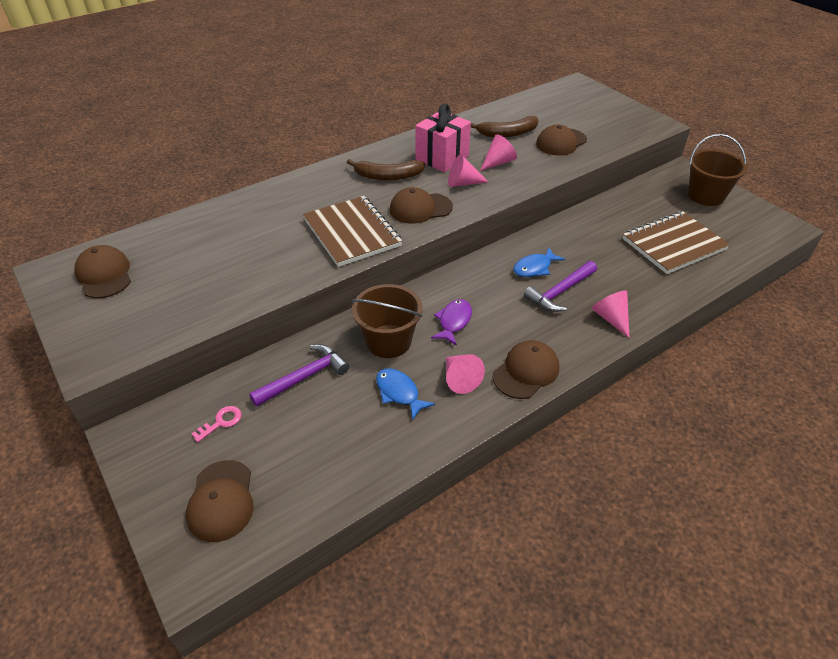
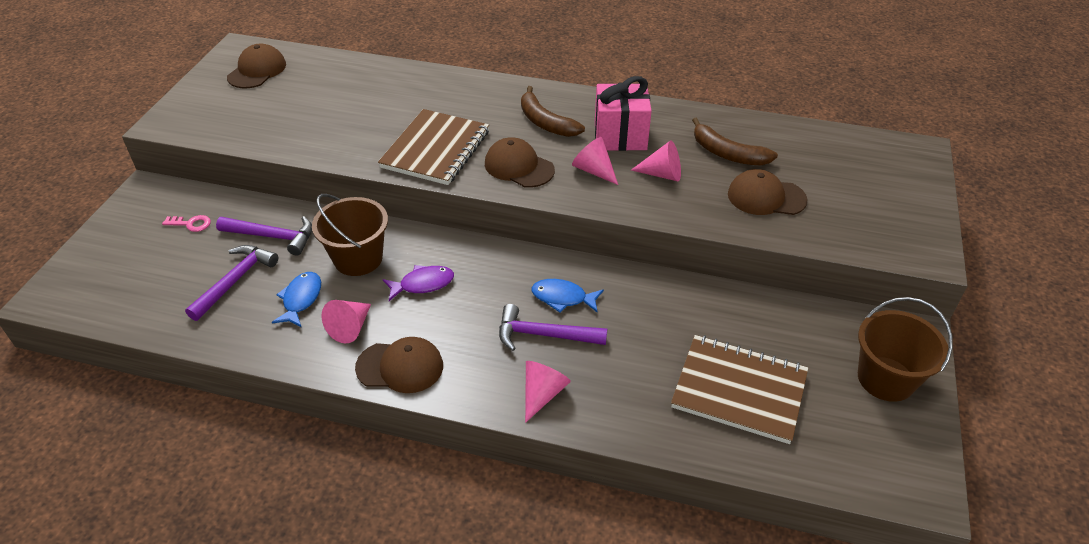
camera: 50 degrees right, 0 degrees up
(221, 501) = (118, 270): brown cap -> none
(332, 423) = (235, 281): none -> purple hammer

